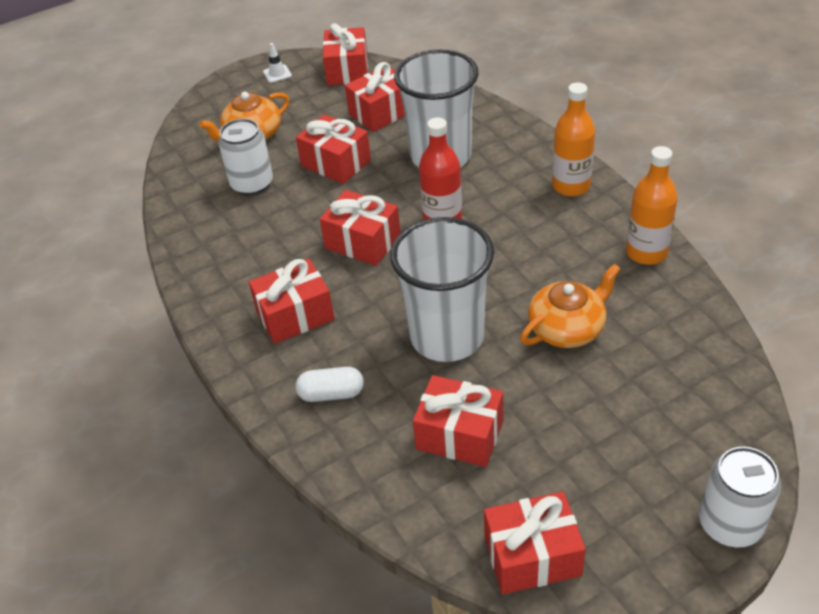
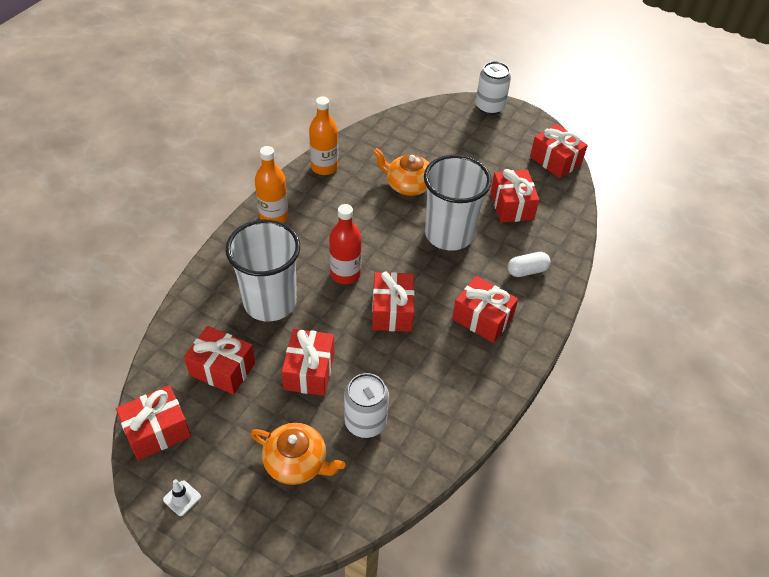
camera: 125 degrees left, 5 degrees up
(331, 394) = (527, 271): white capsule -> white capsule turned 75 degrees counterclockwise

